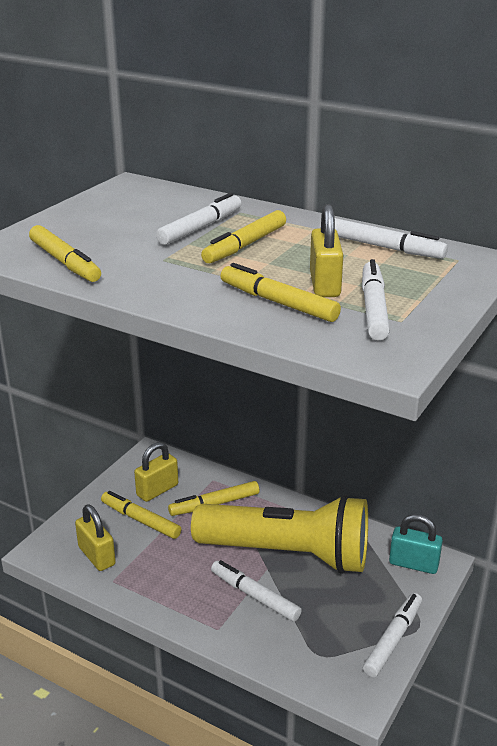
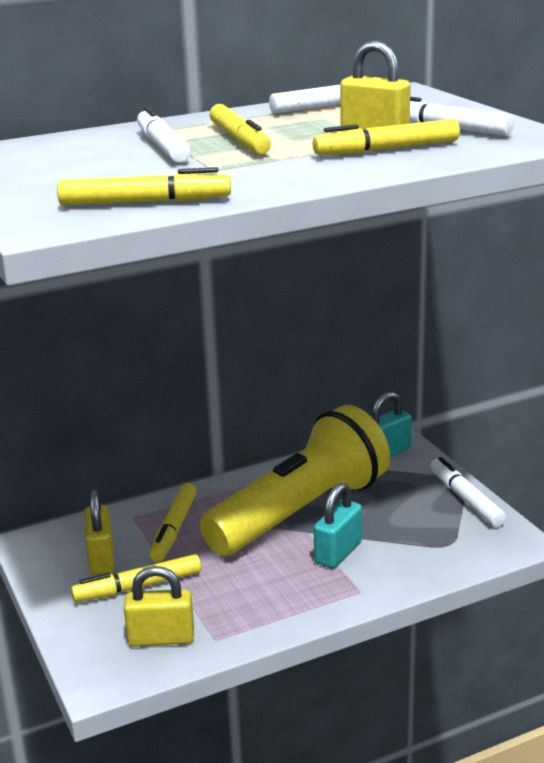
camera: 55 degrees left, 5 degrees down
(254, 596) = (338, 552): white marker -> turquoise padlock

